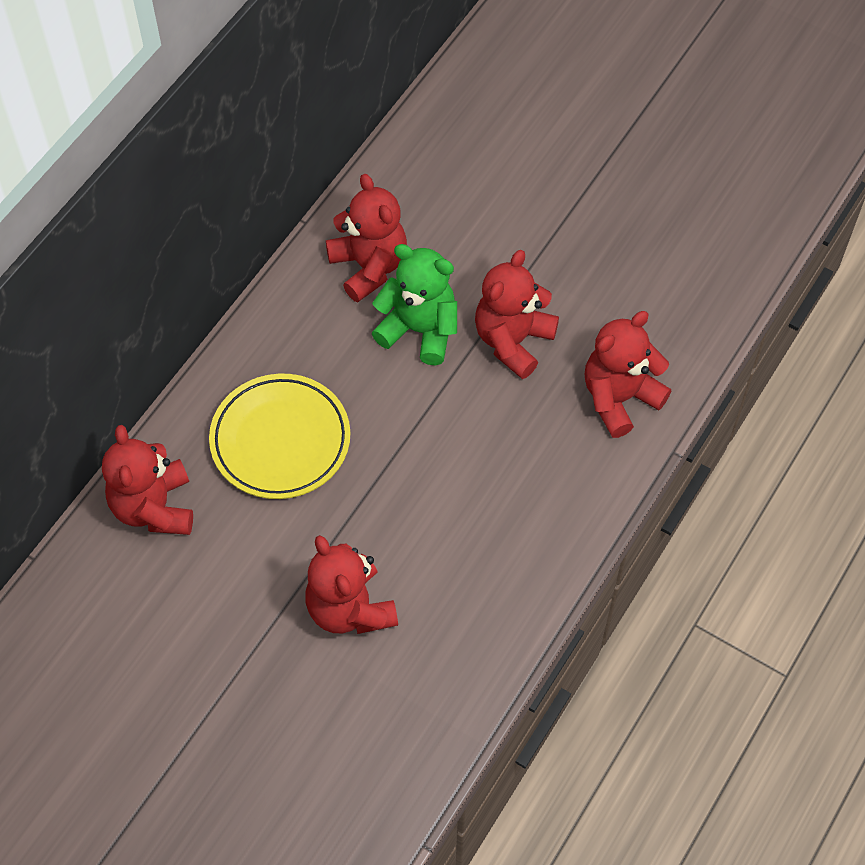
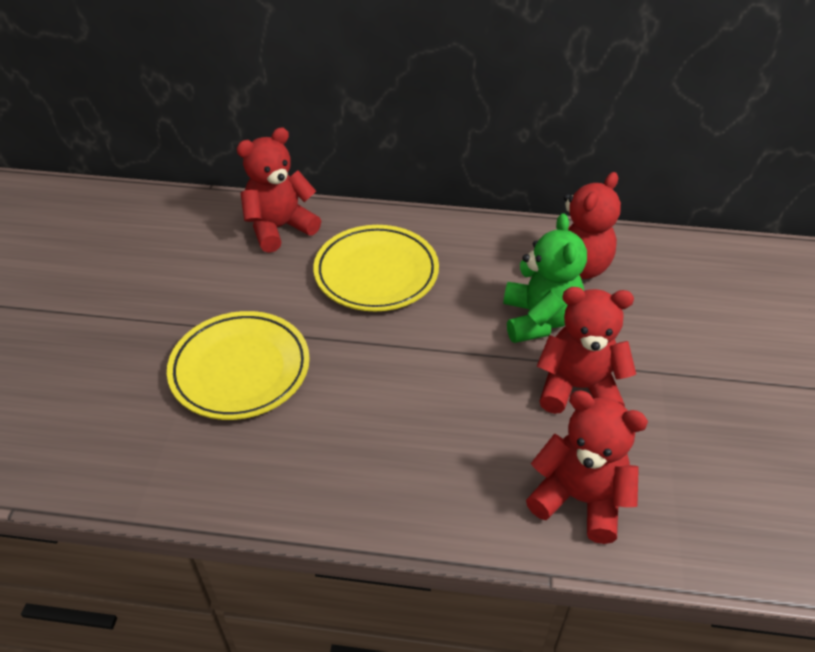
camera: 65 degrees right, 15 degrees down
(350, 608) = (240, 370): red teddy bear -> yellow plate

